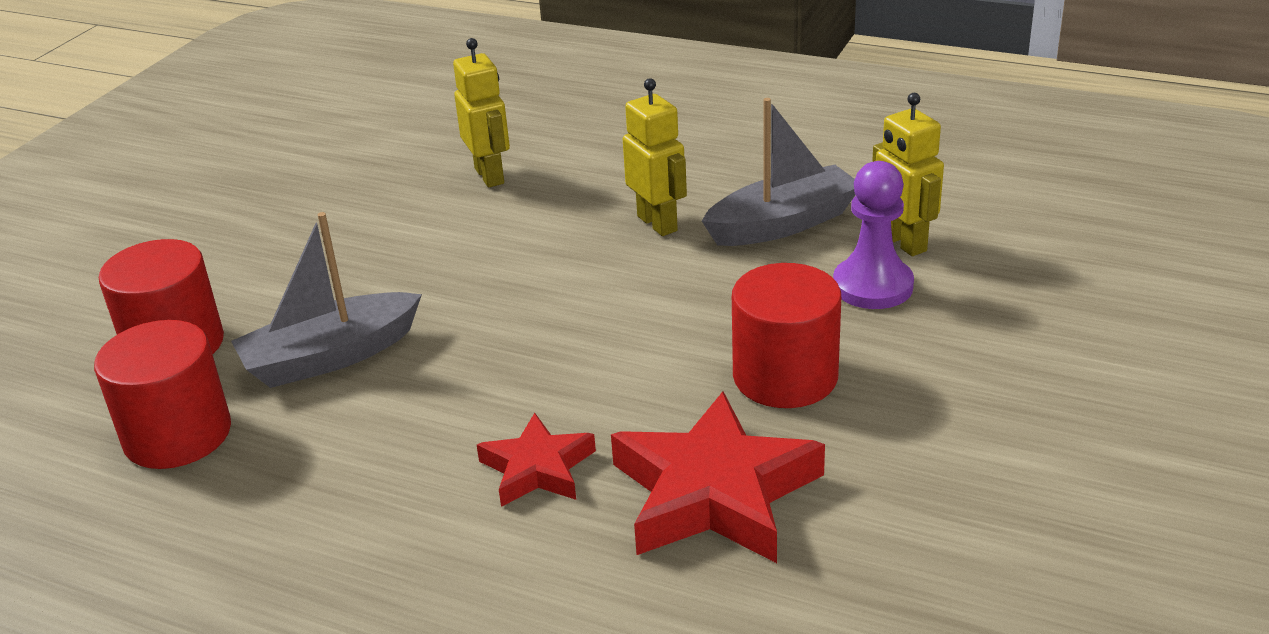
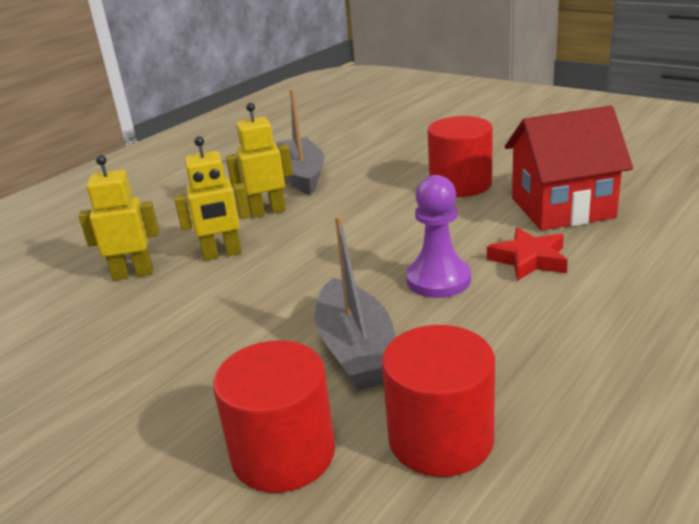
camera: 75 degrees left, 5 degrees down
(714, 493) = (562, 208): red star -> red house
(872, 286) = (385, 158): purple pawn -> purple pawn (438, 280)
(903, 243) = (348, 148): yellow robot -> yellow robot (222, 254)

